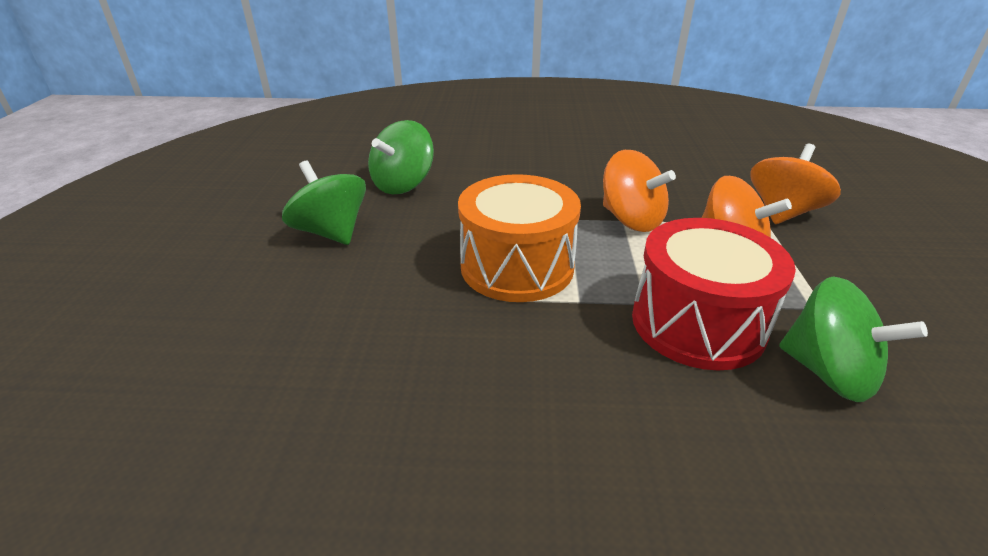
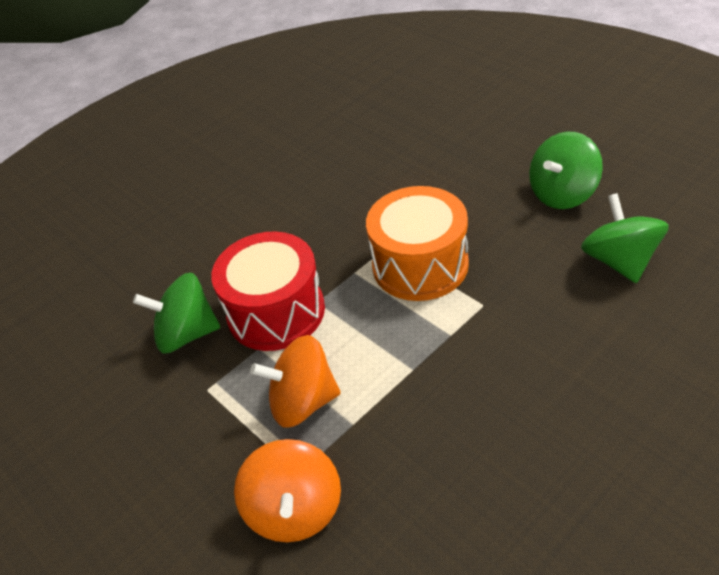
camera: 140 degrees right, 10 degrees up
(331, 232) = (562, 194): green spinning top -> green spinning top turned 135 degrees clockwise
(631, 220) = (407, 376): orange spinning top -> none

